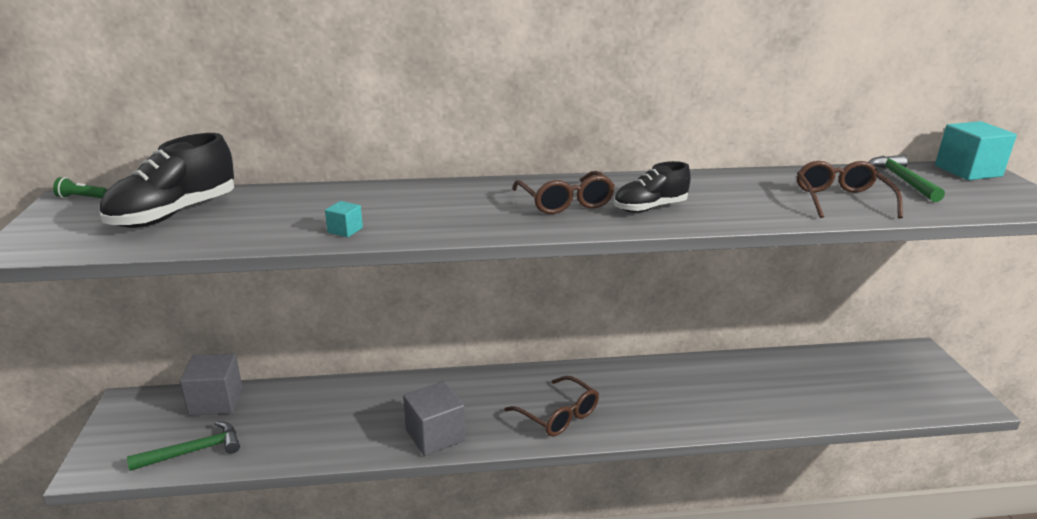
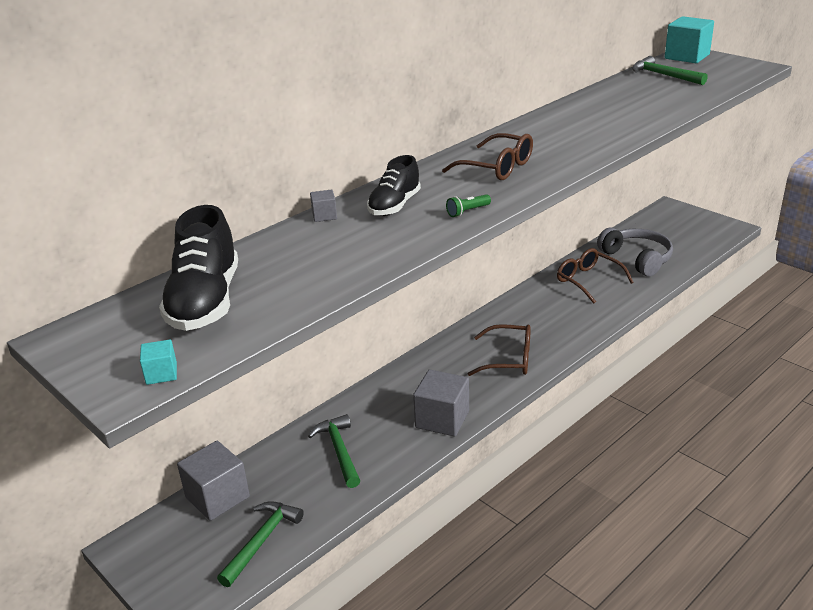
camera: 35 degrees left, 5 degrees up
(81, 197) = (69, 330): green flashlight -> green flashlight (467, 212)
(331, 415) = (339, 450): none -> green hammer
(345, 230) = (383, 251): turquoise cube -> turquoise cube (161, 374)
(364, 188) = (324, 216): none -> grey cube
(650, 208) = (557, 150): black shoe -> black shoe (394, 206)
(812, 385) = (637, 259): none -> grey headphones
(841, 200) = (654, 102): brown glasses -> brown glasses (588, 281)

